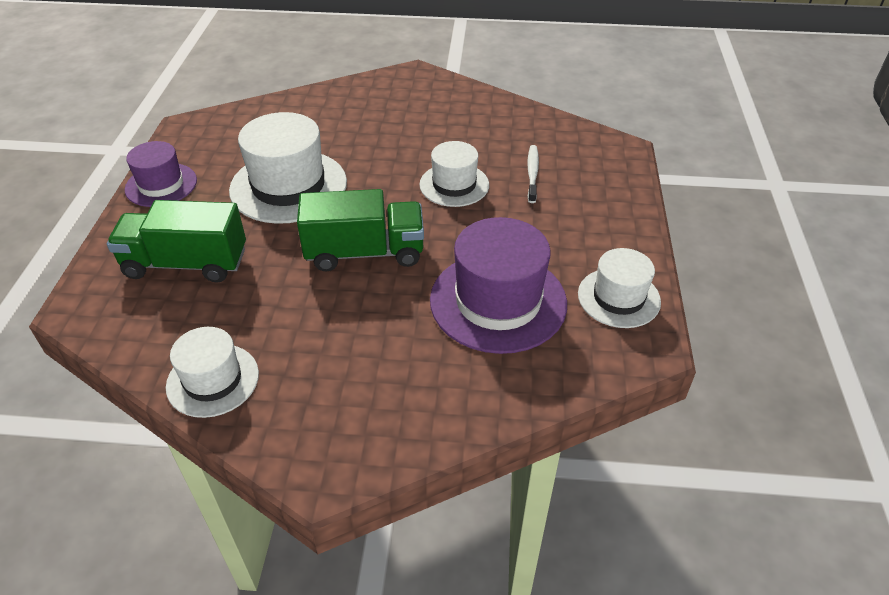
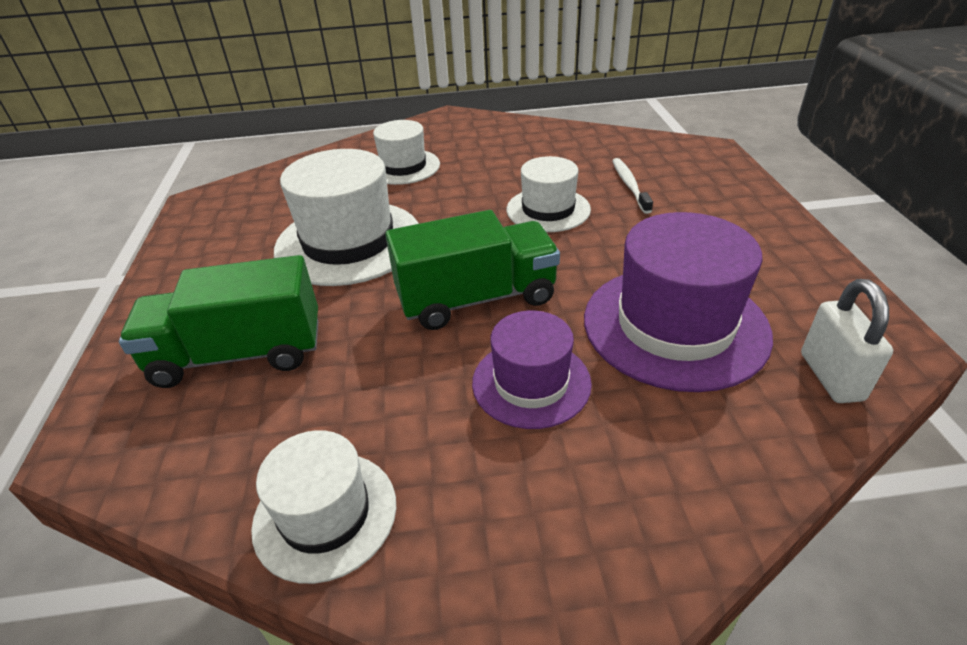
camera: 10 degrees left, 5 degrees down
(161, 185) = (182, 266): purple hat -> purple hat (531, 383)
(585, 360) = (831, 377): none -> white padlock
(618, 298) = (815, 295): white hat -> white hat (403, 167)

